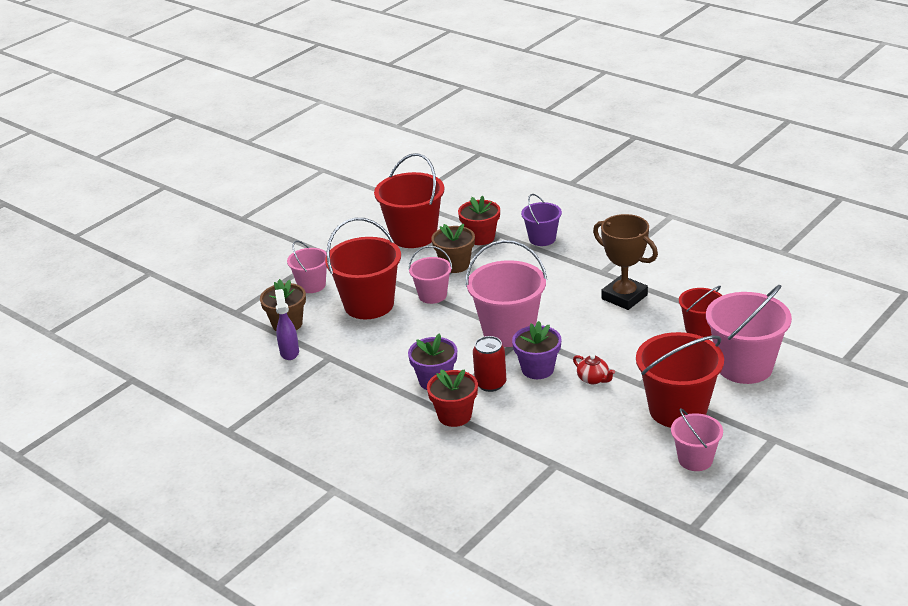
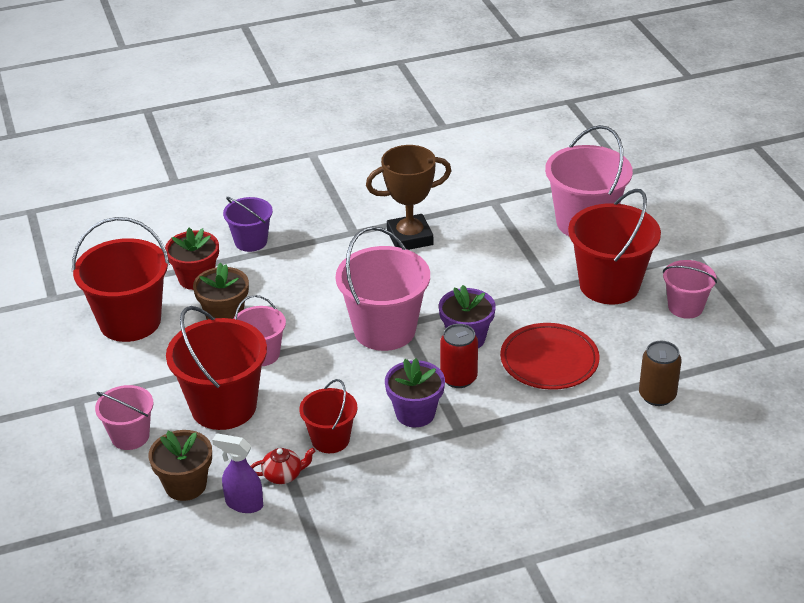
camera: 60 degrees left, 5 degrees up
(454, 416) = (486, 423): red flower pot -> none
(553, 416) = (549, 361): none -> red plate
(567, 485) = (657, 395): none -> brown can
(593, 379) = (517, 312): red teapot -> red teapot (283, 475)
(700, 328) = (505, 219): red bucket -> red bucket (330, 439)

